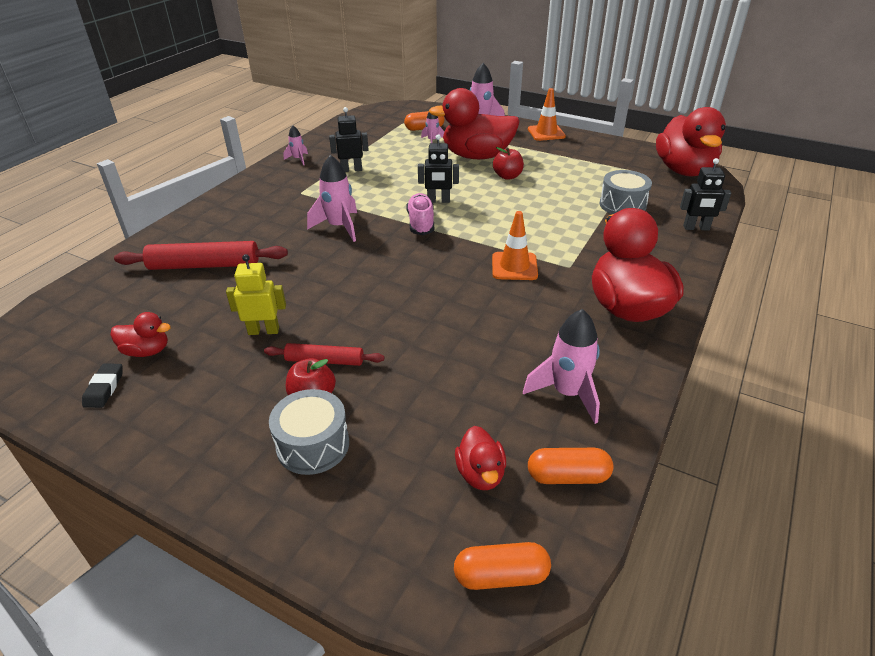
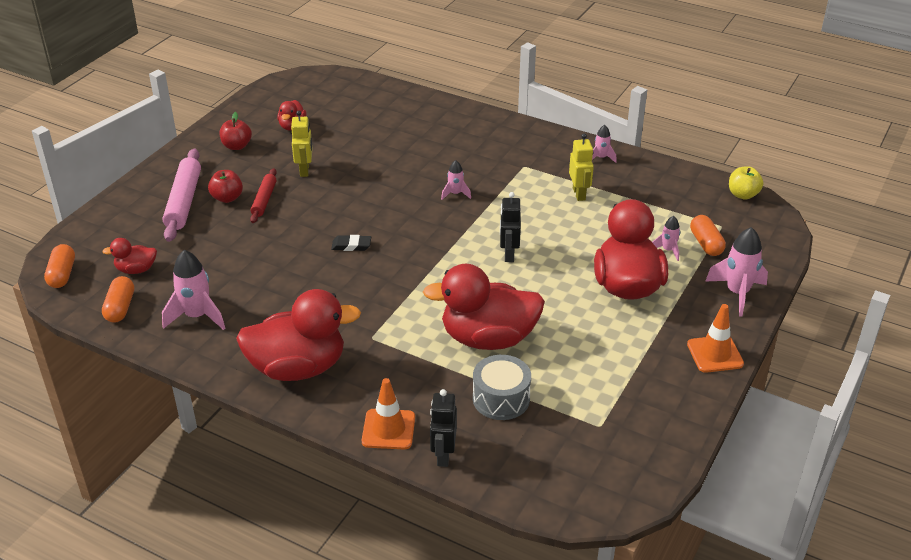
camera: 90 degrees right, 0 degrees up
(104, 388) = (258, 118): black eraser -> black eraser (351, 246)
(204, 265) = (397, 132): red rolling pin -> none
(313, 445) = (184, 202): grey drum -> pink rolling pin
(339, 227) = (455, 194): pink rocket -> pink rocket, size x0.55
(351, 170) = (579, 194): black robot -> yellow robot
(364, 114) = (743, 195): none -> yellow apple
(421, 223) = (461, 243): pink shoe -> none
(507, 176) = (572, 308): red apple -> red apple (237, 146)
(514, 266) = (376, 301): orange traffic cone -> orange traffic cone (388, 429)
(684, 170) = (604, 481): red duck -> red duck (488, 338)

